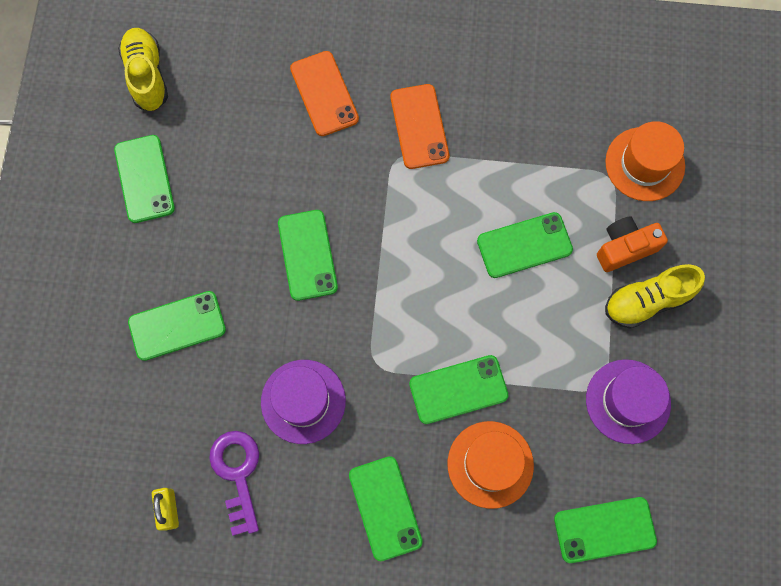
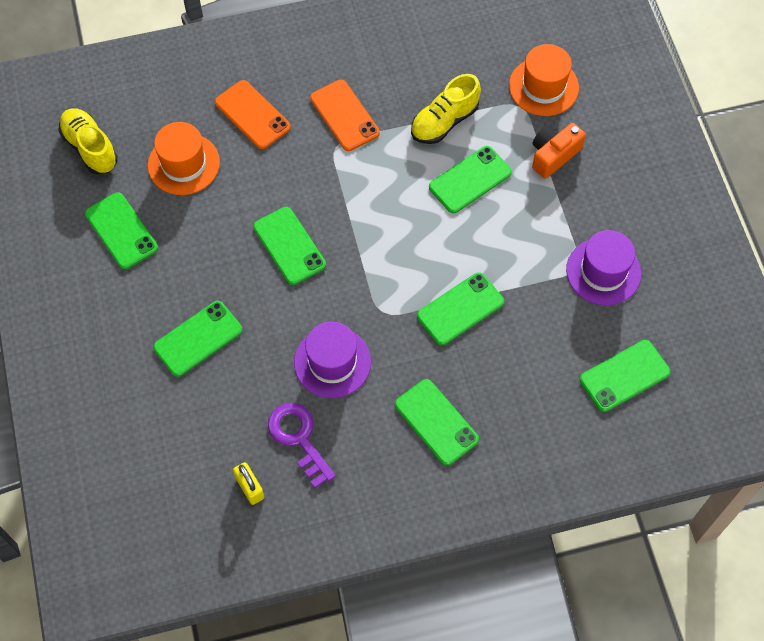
camera: 20 degrees left, 10 degrees down
(490, 464) = (510, 358): orange hat -> orange hat (183, 164)
(647, 301) = (588, 190): yellow shoe -> yellow shoe (444, 121)

